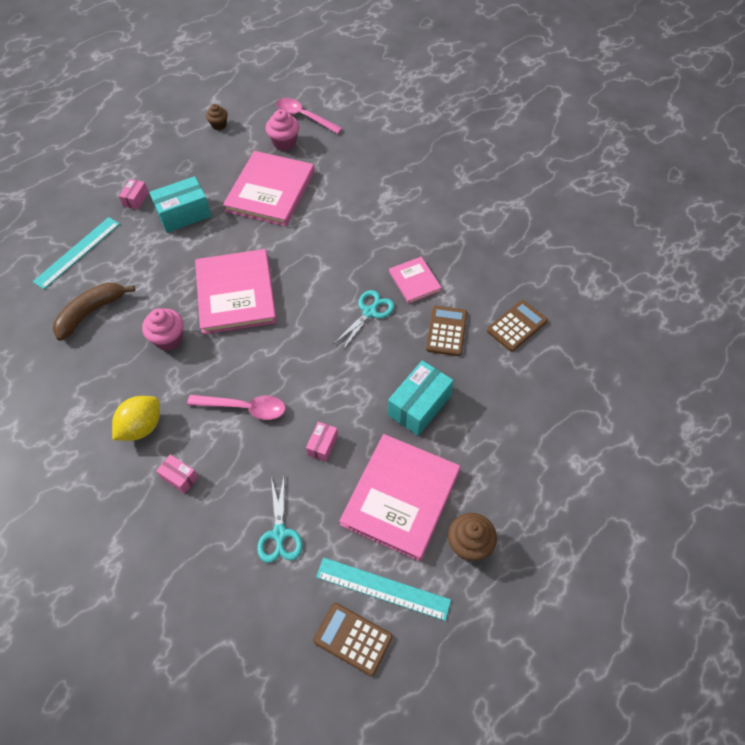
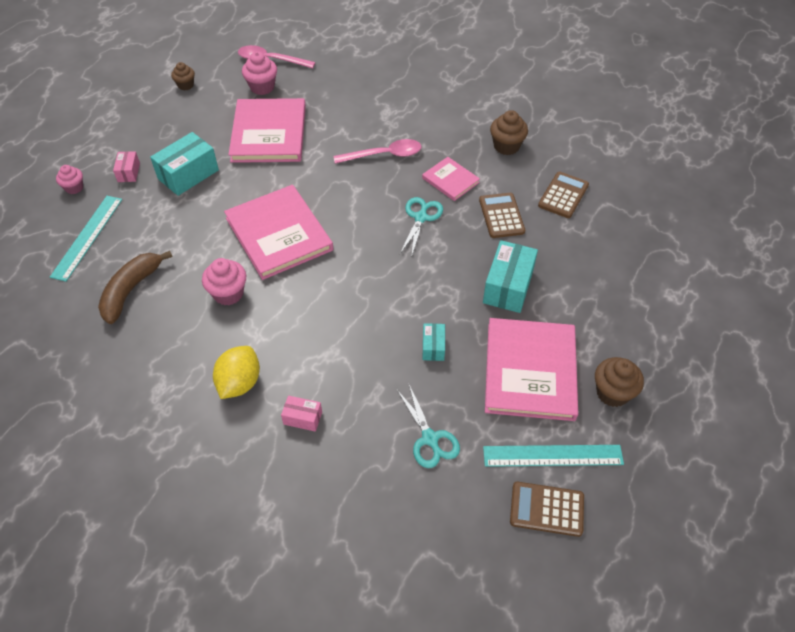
camera: 20 degrees left, 5 degrees down
(86, 202) = (74, 188): none -> pink cupcake
(245, 408) = (339, 335): pink spoon -> pink spoon (384, 155)
(323, 445) = (433, 347): pink box -> turquoise box
(484, 259) = (506, 146): none -> brown cupcake

